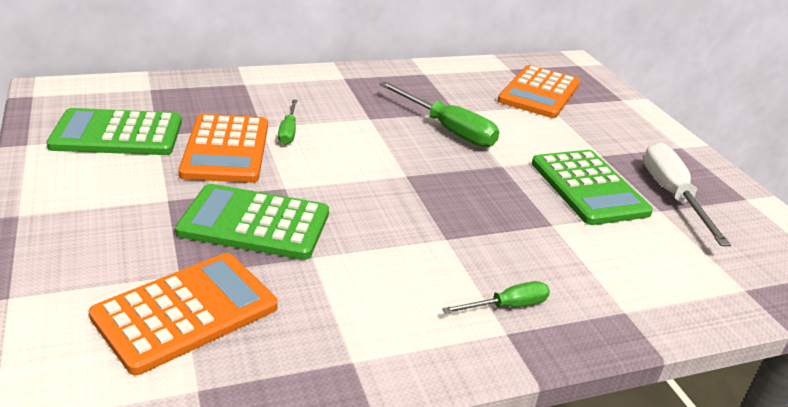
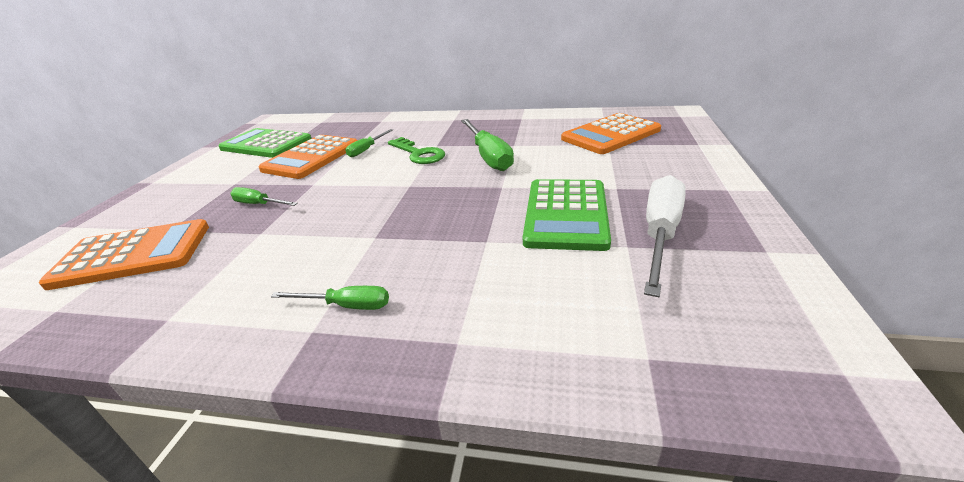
camera: 35 degrees right, 0 degrees up
(254, 223) = (259, 204): green calculator -> green screwdriver
(364, 132) = (418, 154): none -> green key

